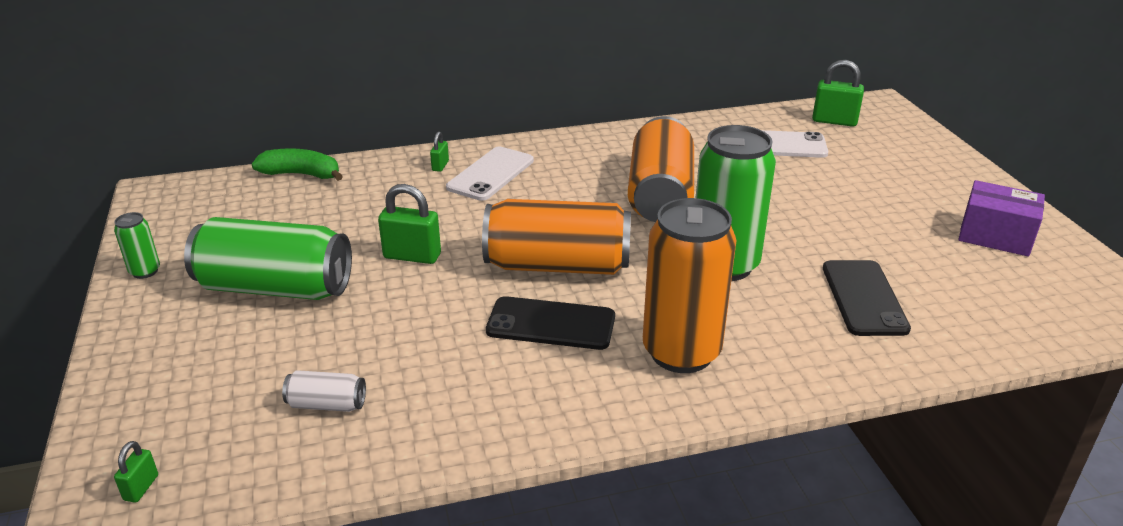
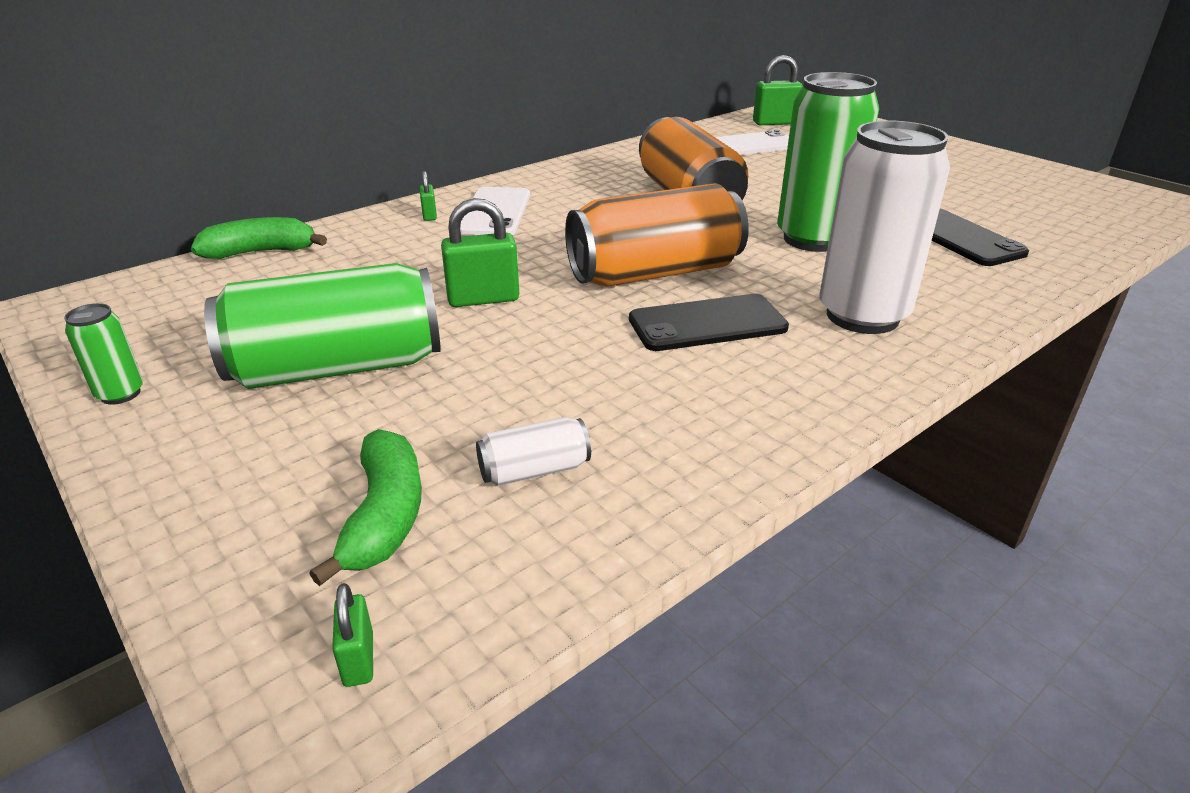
camera: 25 degrees left, 0 degrees up
(220, 405) = (385, 516): none -> green banana
(681, 352) = (862, 316): orange can -> white can
(995, 236) = (997, 176): purple box -> none

